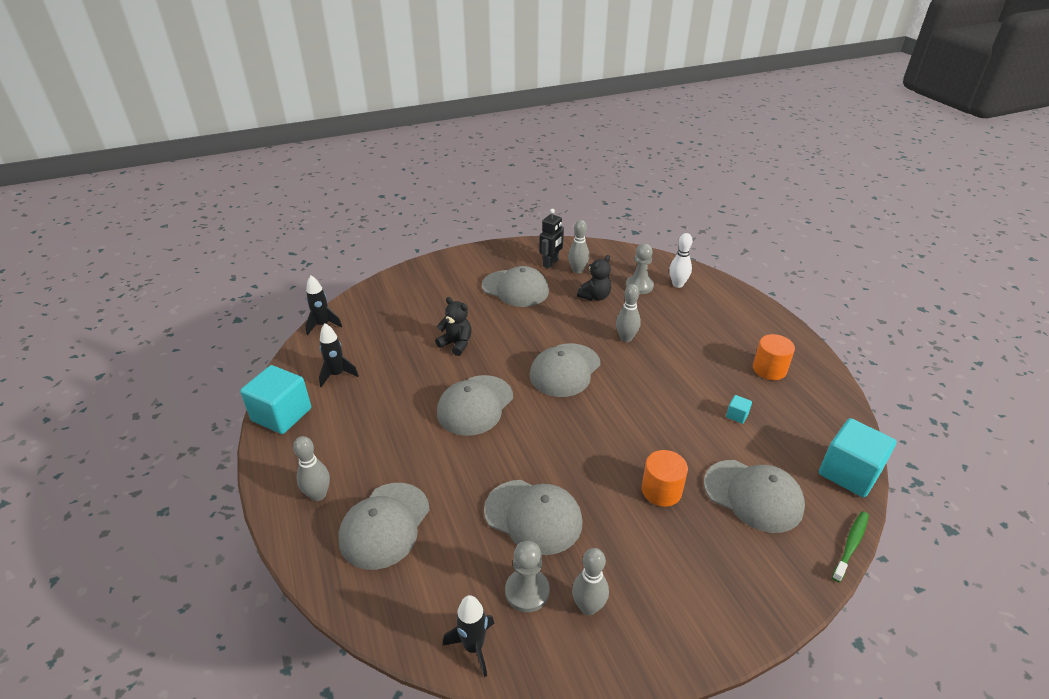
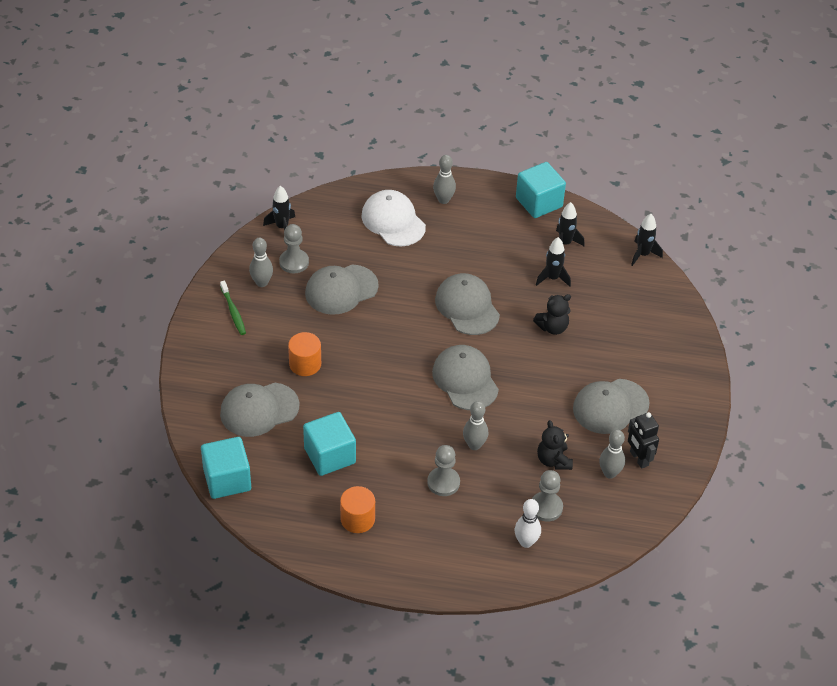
camera: 120 degrees right, 10 degrees up
(385, 525) = (393, 221): grey cap -> white cap
(392, 365) = (552, 278): none -> black rocket
(679, 339) = (443, 482): none -> grey pawn
(737, 415) = (329, 456): turquoise cube -> turquoise cube, size x2.40
(851, 545) = (184, 431): green toothbrush -> green toothbrush (233, 311)

